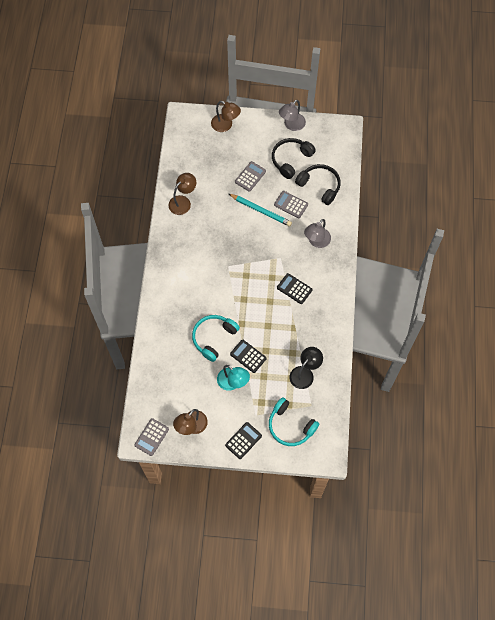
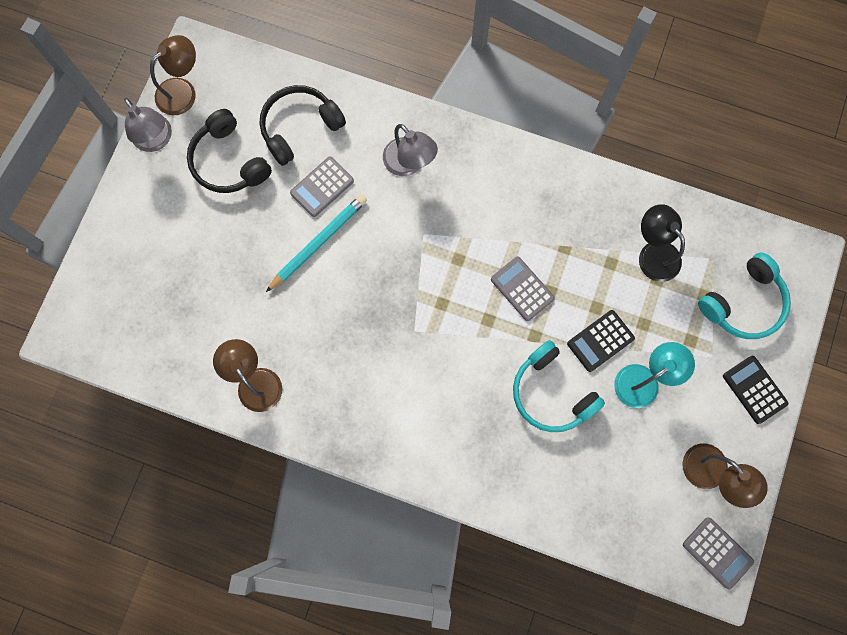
camera: 75 degrees left, 10 degrees up
(225, 125) = (113, 259): brown lamp -> brown lamp (182, 91)
(250, 176) = (240, 243): grey calculator -> grey calculator (522, 289)
(294, 289) = (491, 227): black calculator -> none

